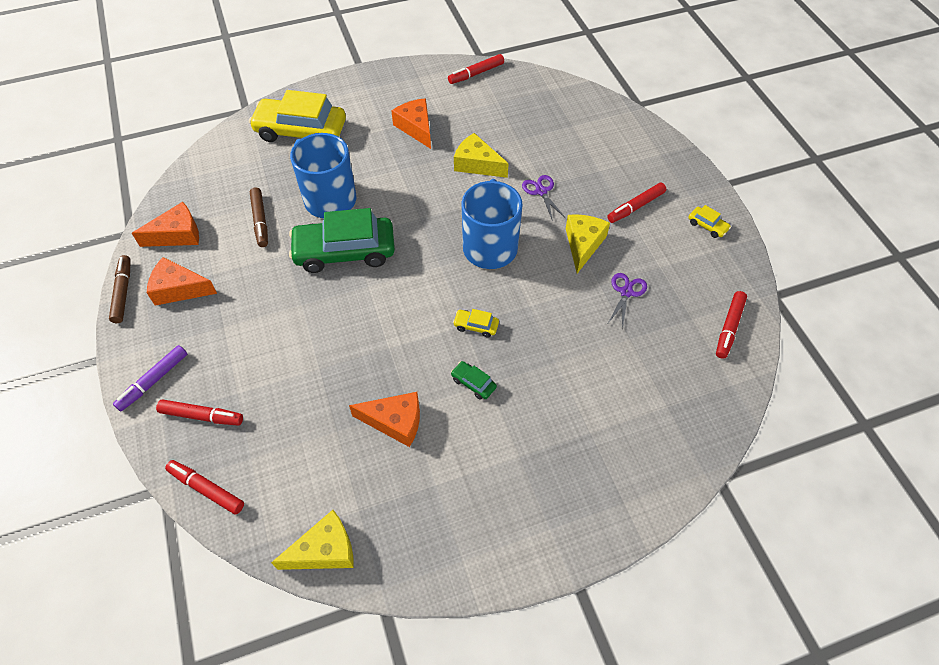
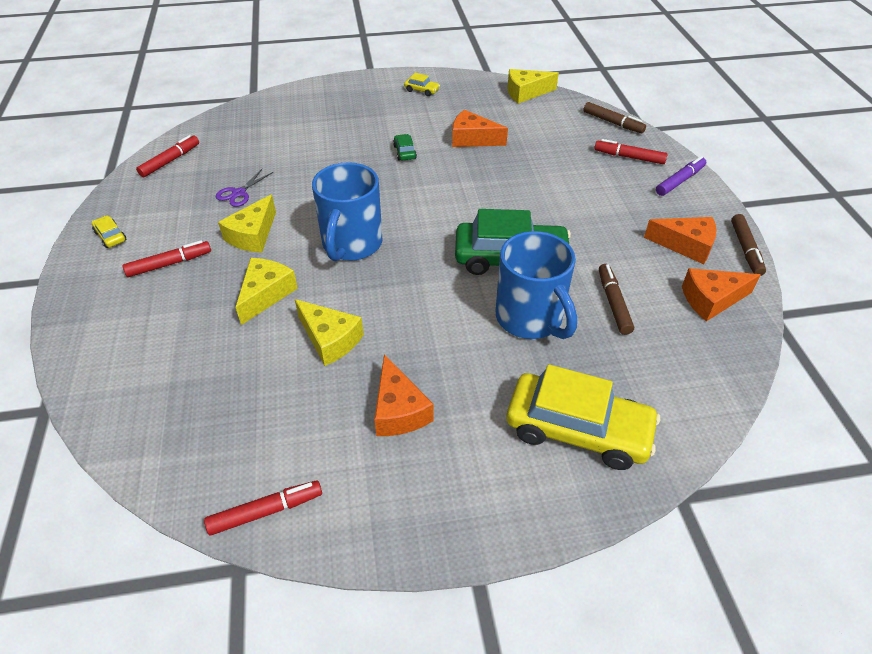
camera: 170 degrees left, 10 degrees down
(206, 489) = (613, 123): red marker -> brown marker
(473, 383) = (404, 152): green car -> green car turned 150 degrees counterclockwise
(476, 326) = (390, 185): yellow car -> yellow car (422, 90)
(541, 191) = (266, 294): purple scissors -> yellow cheese

